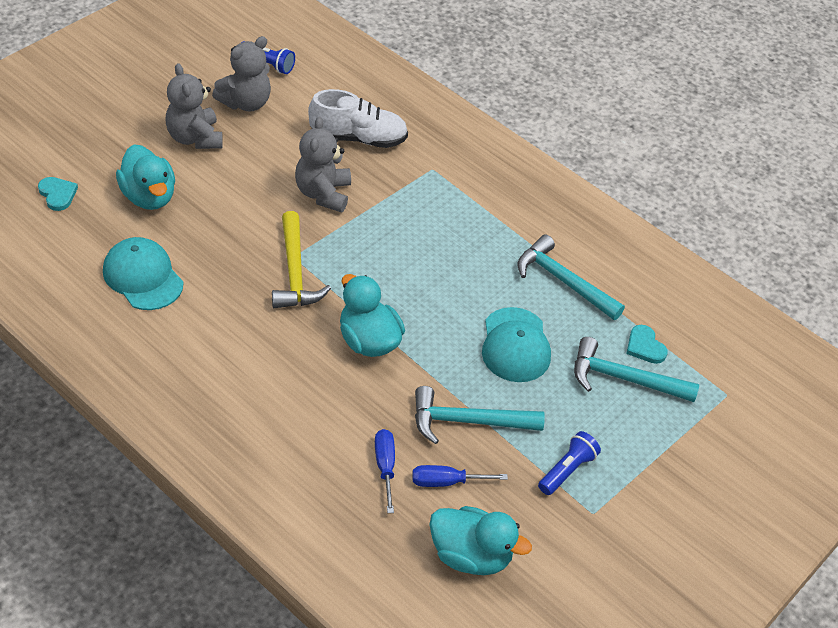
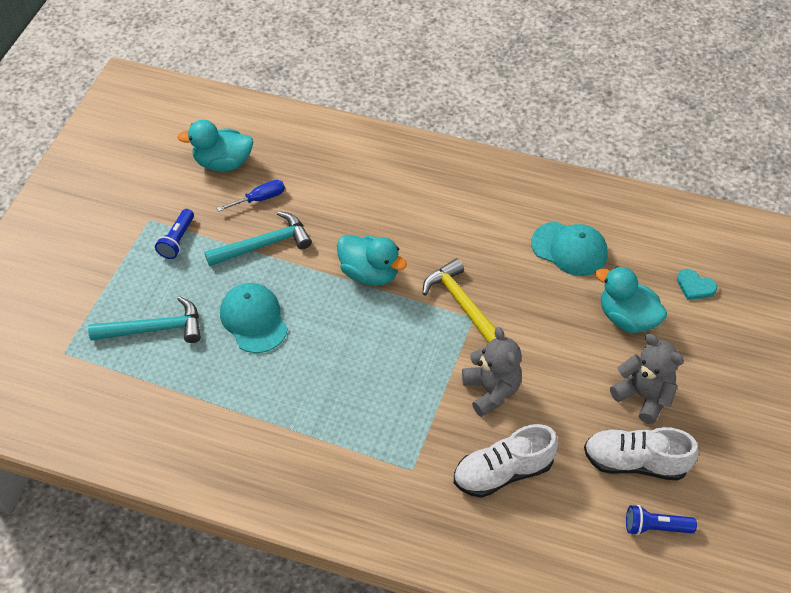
camera: 160 degrees right, 5 degrees up
(246, 103) = (635, 462): grey teddy bear -> white shoe
(385, 467) = (306, 191): blue screwdriver -> none
(563, 281) = (235, 398): turquoise hammer -> none
(645, 346) = (144, 366): turquoise heart -> none

